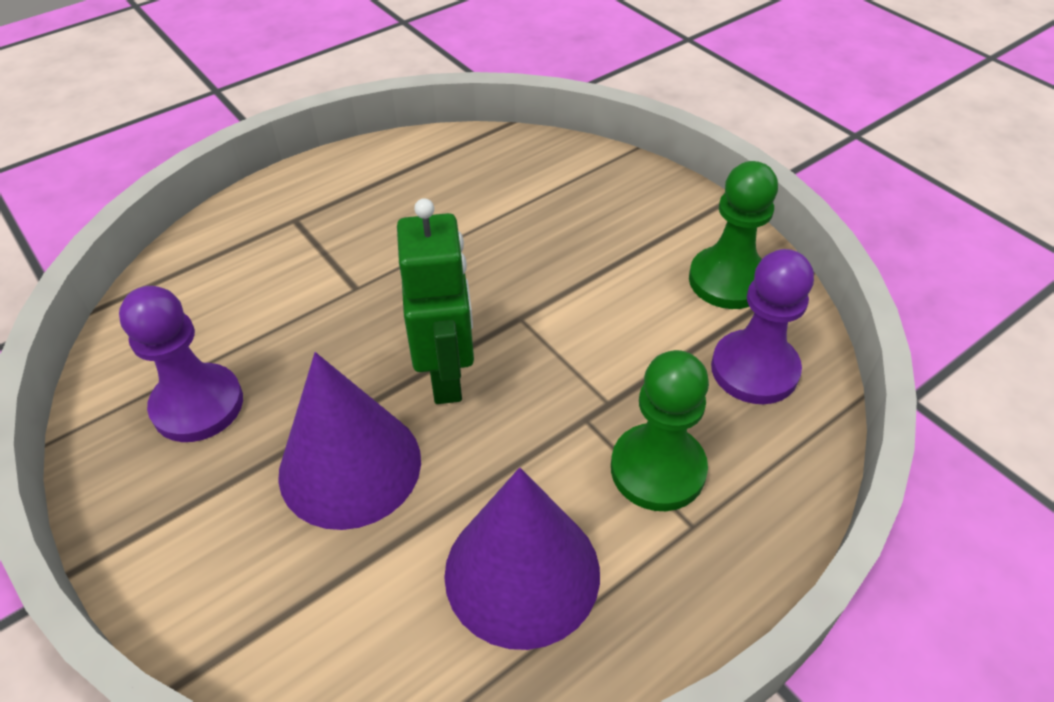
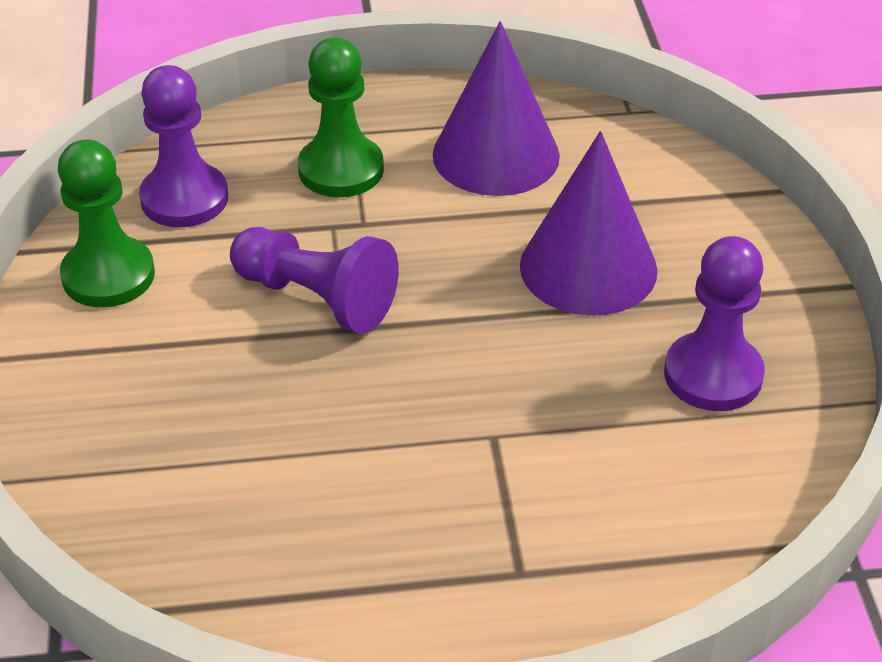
camera: 150 degrees left, 5 degrees down
(447, 376) = (457, 303): green robot -> none
(561, 331) = (316, 298): none -> purple pawn

